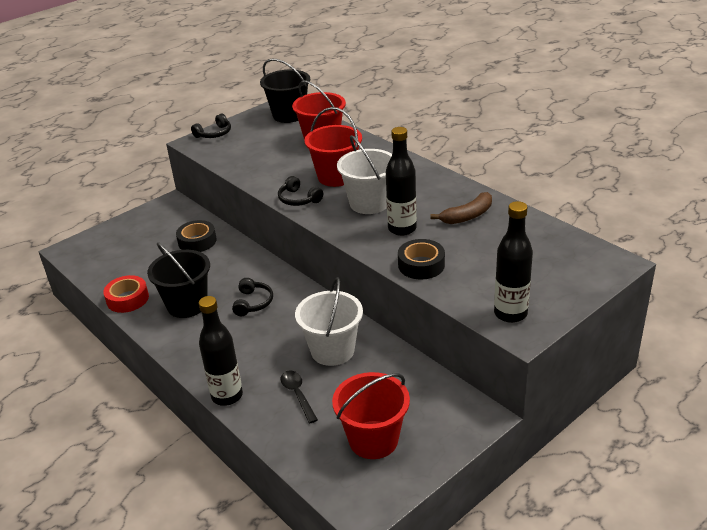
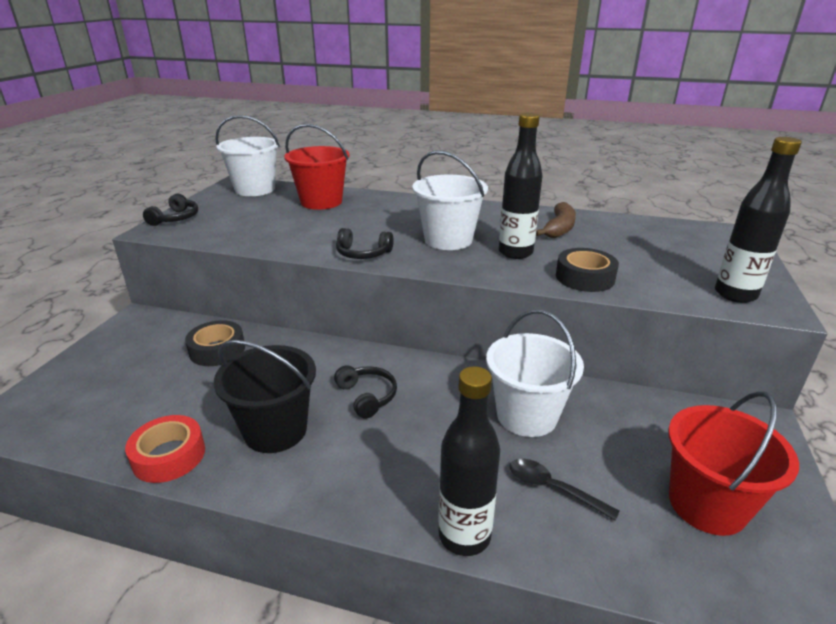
camera: 35 degrees left, 5 degrees down
(289, 115) = (255, 189): black bucket -> white bucket
(336, 177) = (379, 226): red bucket -> none

